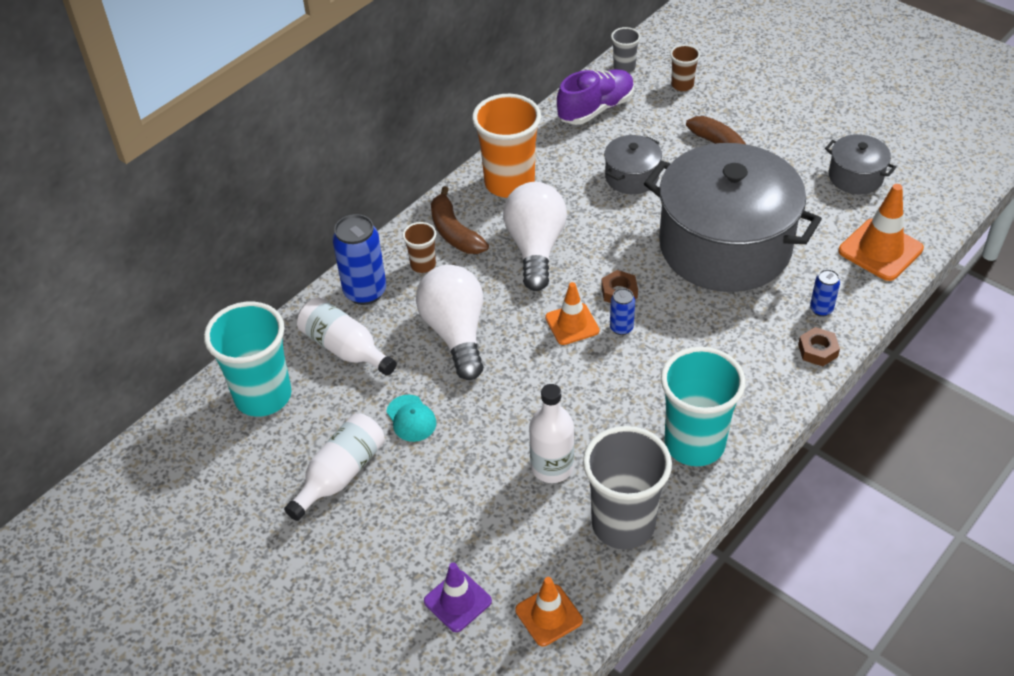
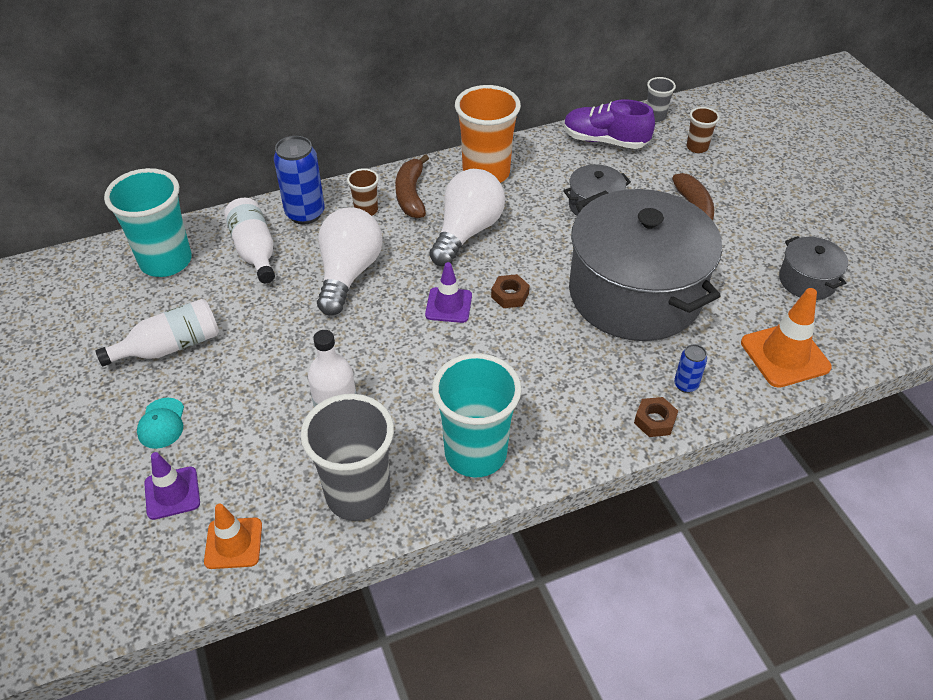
camera: 25 degrees right, 0 degrees up
(411, 418) = (259, 326): turquoise cap -> turquoise cap (161, 423)
(572, 324) = (448, 305): orange traffic cone -> purple traffic cone
(596, 109) = (605, 141): purple shoe -> purple shoe turned 150 degrees counterclockwise
(621, 328) = (488, 326): blue can -> none

